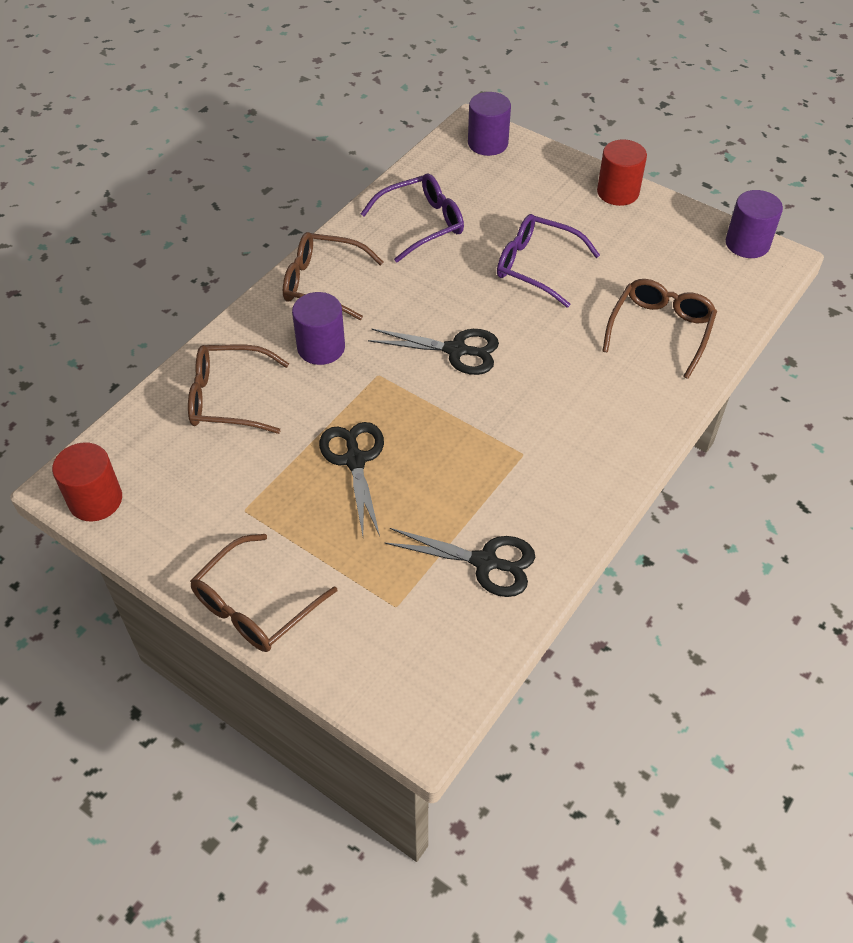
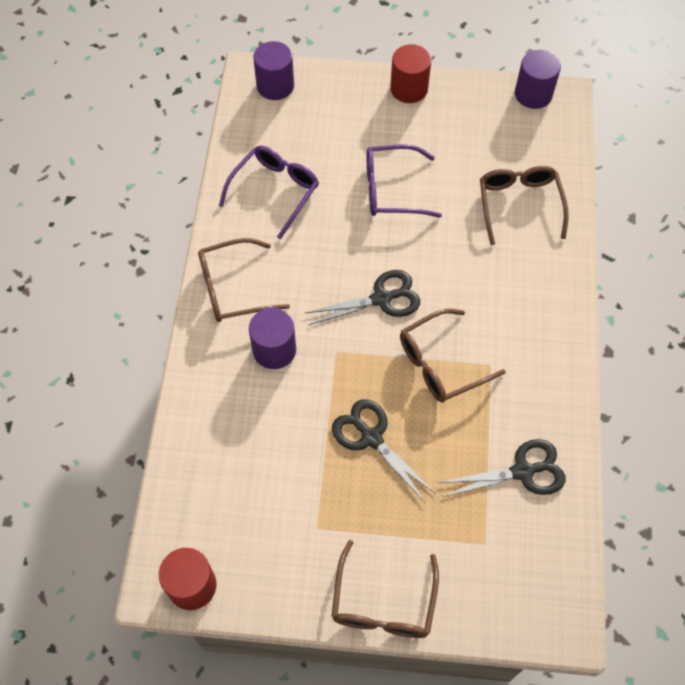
camera: 30 degrees left, 10 degrees up
(228, 398) = (232, 435): brown glasses -> brown glasses (440, 364)

